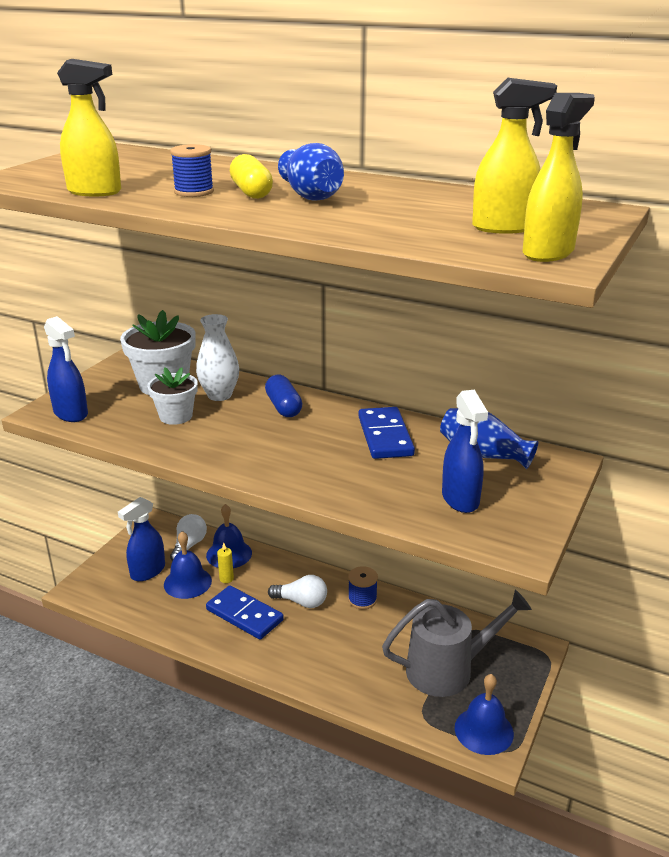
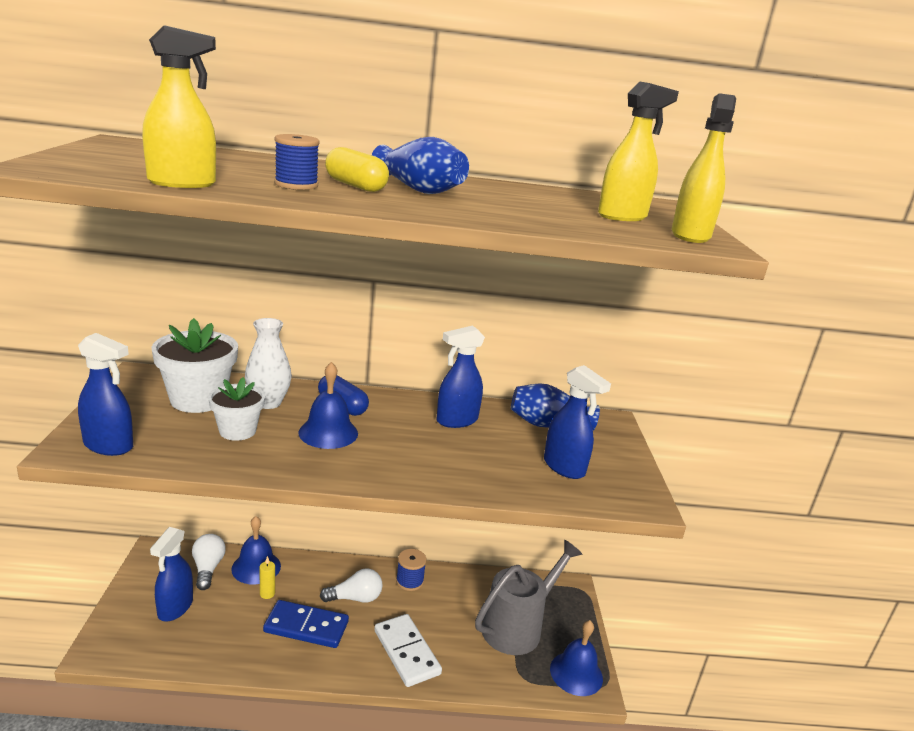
camera: 30 degrees left, 5 degrees down
(187, 582) = (227, 608): blue bell -> blue bell (328, 433)
(322, 661) = (407, 652): none -> white domino
(385, 436) = (456, 420): blue domino -> blue spray bottle

